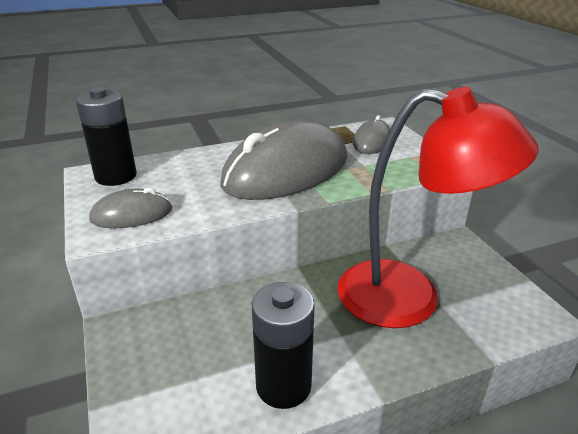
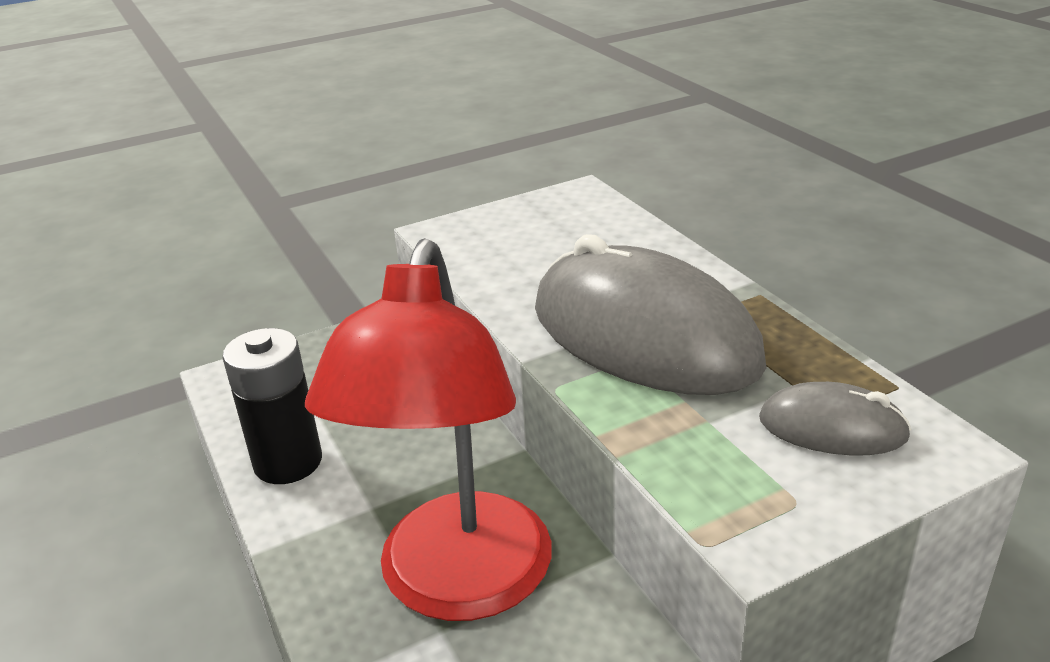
camera: 85 degrees right, 0 degrees up
(116, 176) = (576, 208): black battery -> none
(132, 214) = (483, 240): grey mouse -> none

